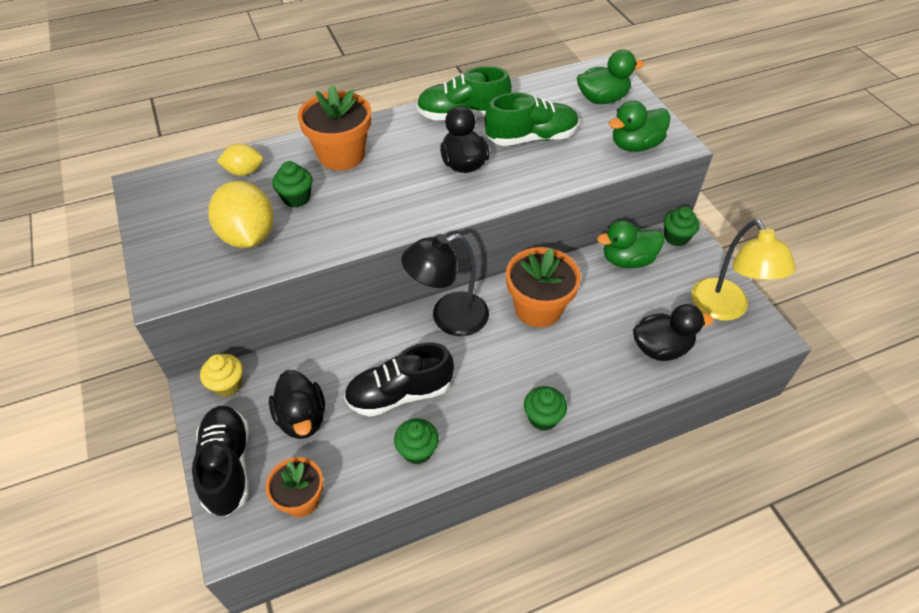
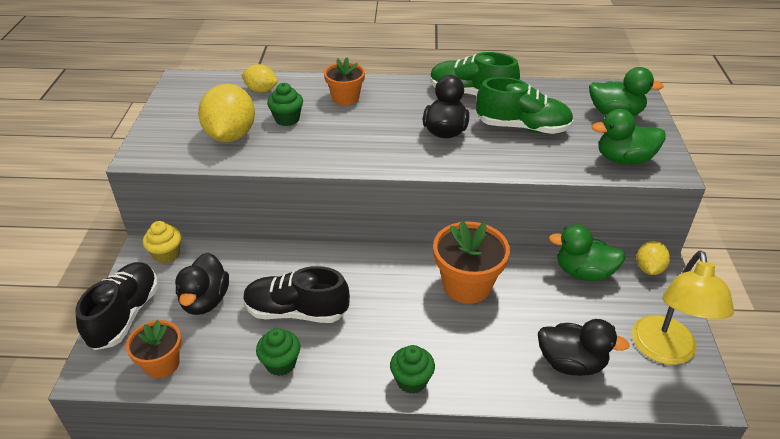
camera: 25 degrees right, 10 degrees down
(341, 155) = (345, 98): orange flower pot -> orange flower pot, size x0.63
(448, 318) = (379, 265): black lamp -> none
(676, 237) = (649, 269): green cupcake -> yellow lemon

